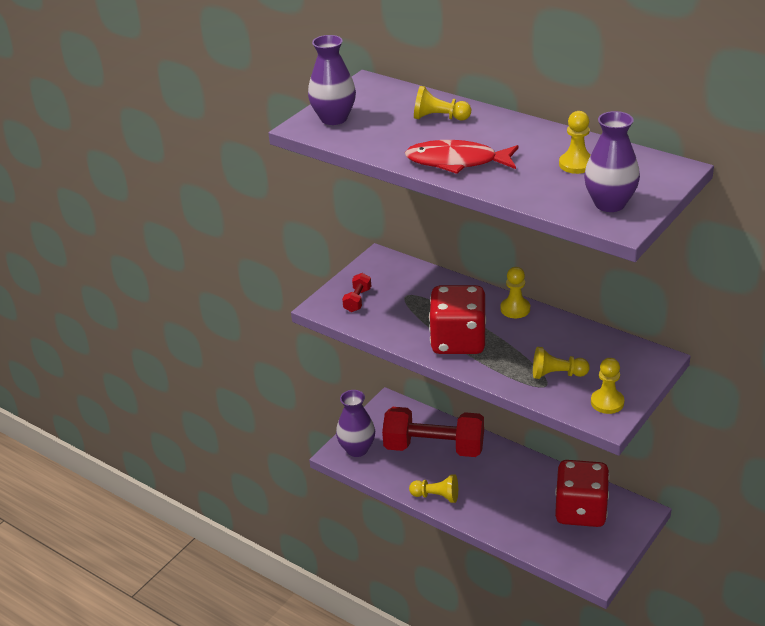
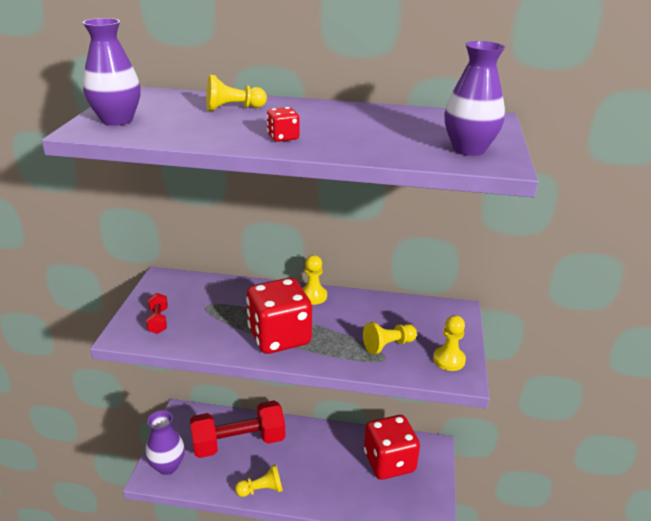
camera: 30 degrees left, 5 degrees down
(457, 162) = (283, 137): red fish -> red dice
(576, 164) = (402, 125): yellow pawn -> none

